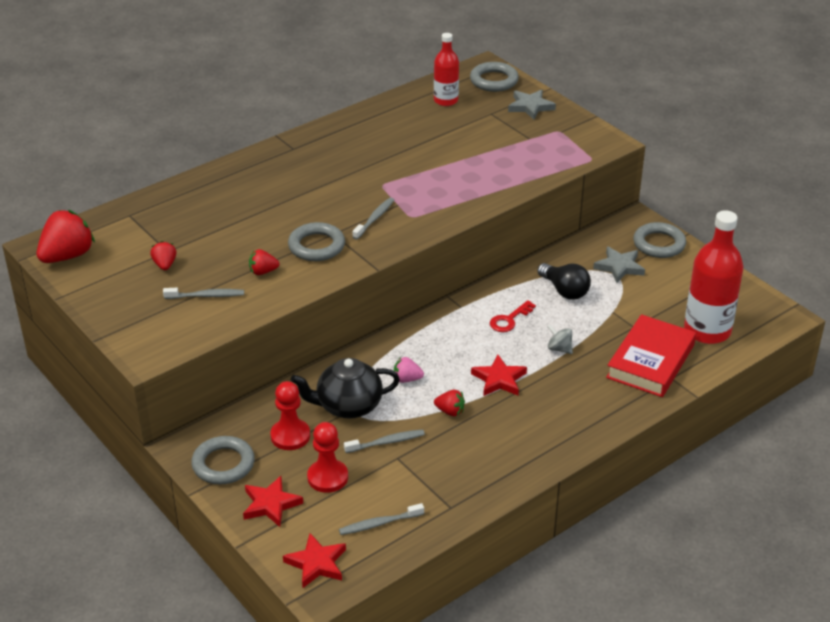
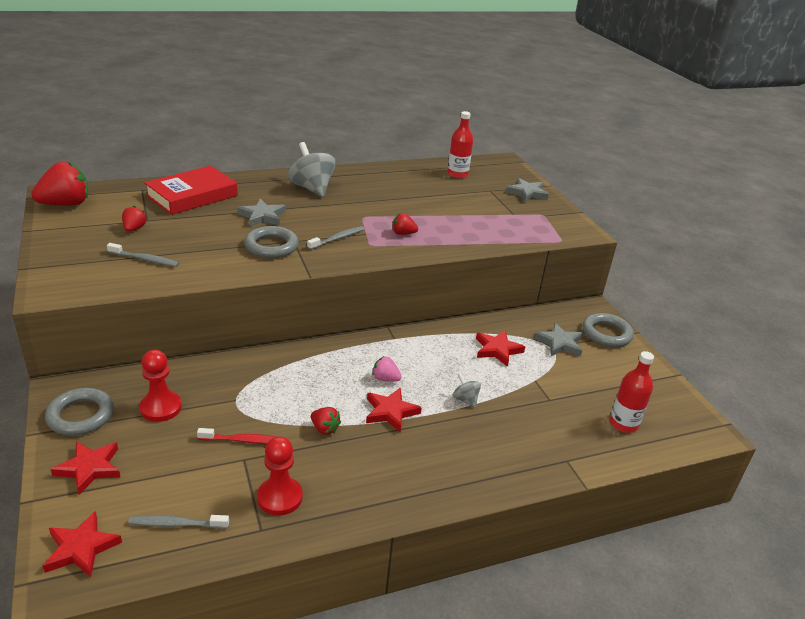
camera: 15 degrees right, 5 degrees down
(263, 272) = (209, 254): red strawberry -> red strawberry (403, 233)
(281, 213) = (262, 216): none -> grey star
(306, 163) = (312, 188): none -> grey spinning top
(327, 477) = (163, 458): red pawn -> red pawn (280, 497)
(348, 406) = (233, 396): black teapot -> none
(386, 442) = (244, 440): grey toothbrush -> red toothbrush
(407, 379) = (304, 387): pink strawberry -> pink strawberry (385, 379)
(494, 81) = (506, 170): grey ring -> none
(509, 320) = (431, 361): red key -> none
(564, 291) = (497, 350): black light bulb -> red star
(650, 361) = (552, 437): red book -> red book (192, 196)
(707, 331) = (623, 424): red bottle -> red bottle, size x0.59

